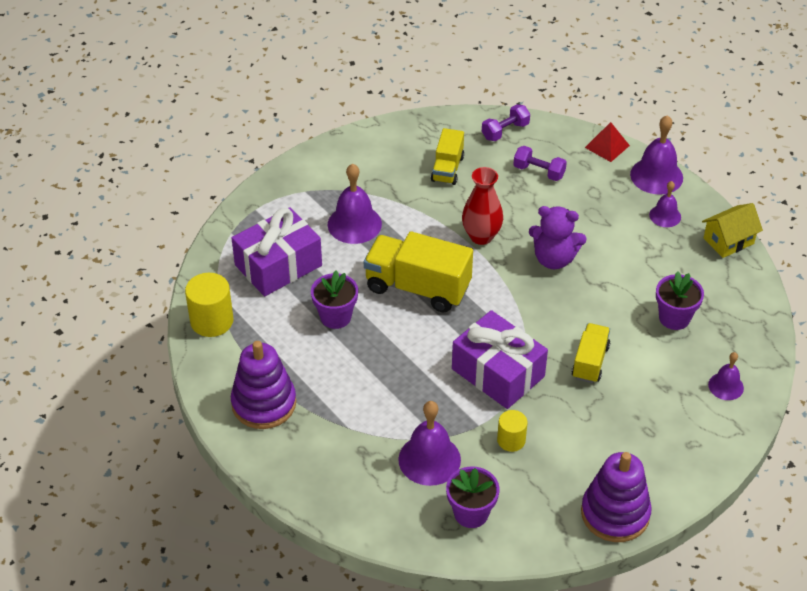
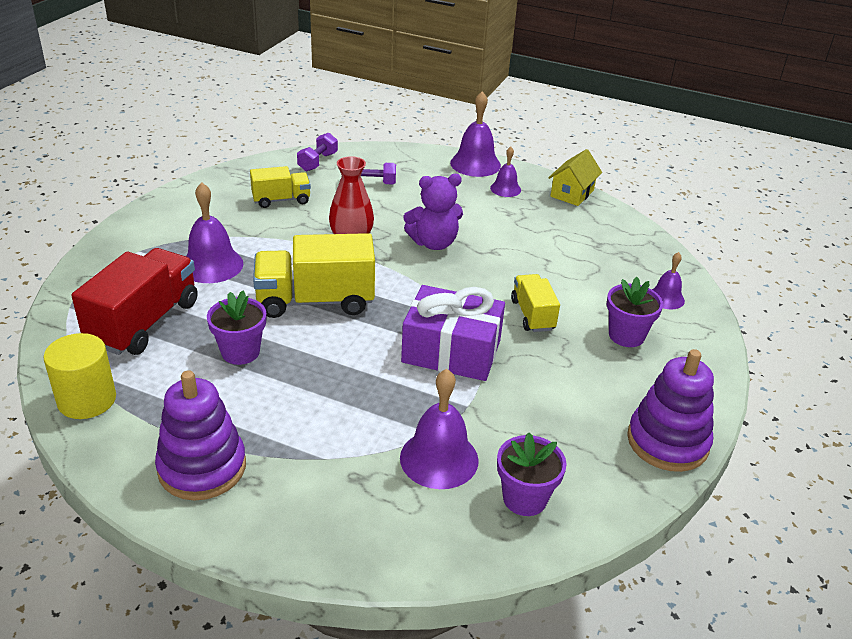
camera: 30 degrees left, 10 degrees down
(278, 265) = (144, 323): purple gift -> red truck
(447, 169) = (281, 200): yellow truck -> yellow truck turned 90 degrees counterclockwise
(511, 440) = (511, 409): yellow cylinder -> none
(607, 146) = (417, 153): red pyramid -> none
(674, 318) = (577, 259): purple flower pot -> purple flower pot (626, 335)

